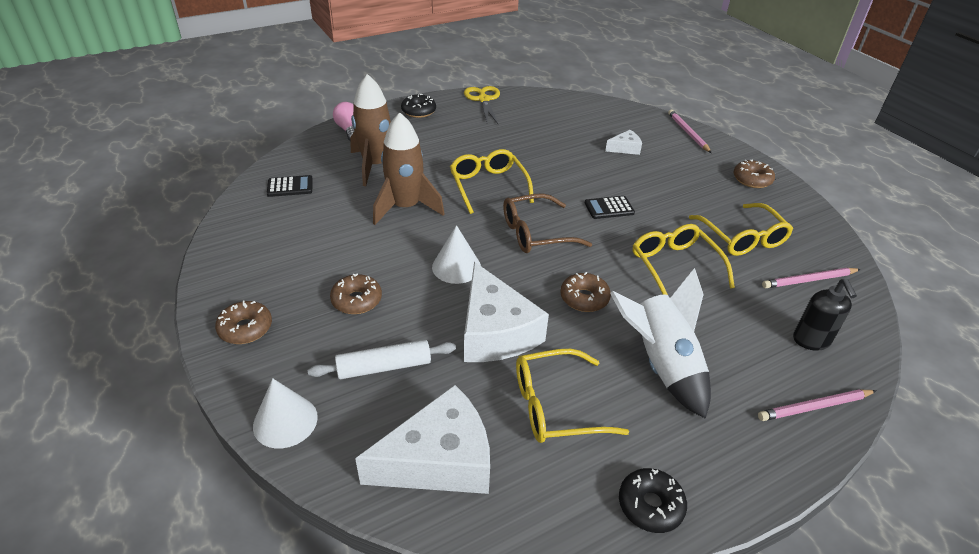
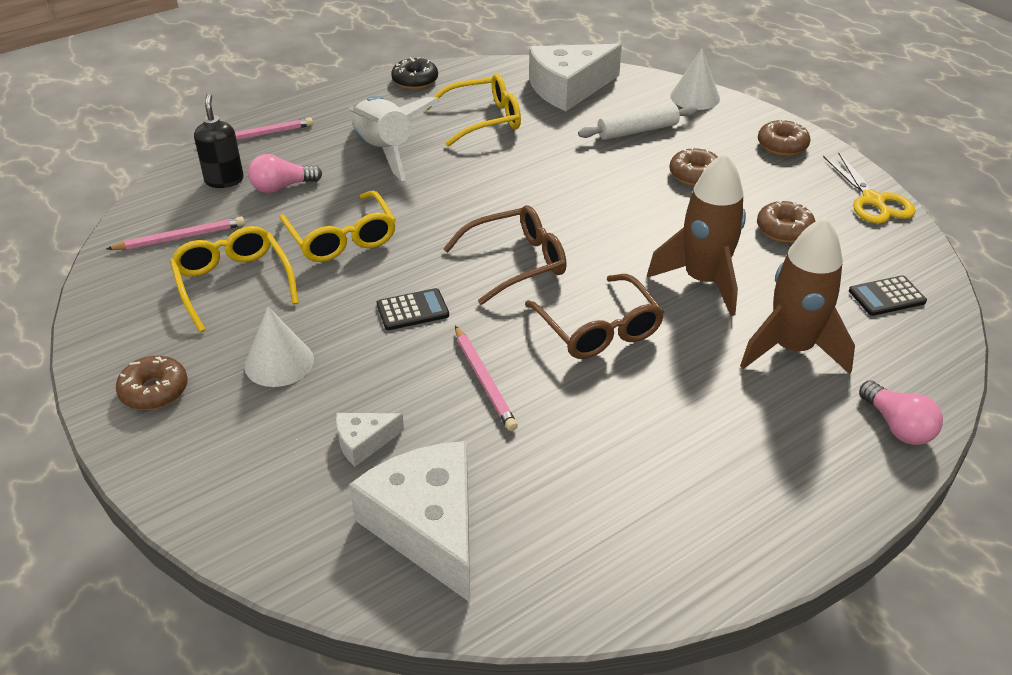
camera: 175 degrees right, 0 degrees up
(418, 111) = (800, 503): black donut -> none
(456, 267) = (605, 214): white cone -> white cone (279, 362)
(483, 100) = (677, 569): yellow scissors -> yellow scissors (873, 200)
(488, 186) = (598, 329): yellow glasses -> brown glasses
(495, 331) = (545, 162): white cheese -> white cheese (428, 527)
(584, 298) = (455, 196): brown donut -> brown donut (784, 229)
(688, 133) = (217, 507): pink pencil -> pink pencil (484, 380)
(749, 326) = (282, 187): none -> pink light bulb

